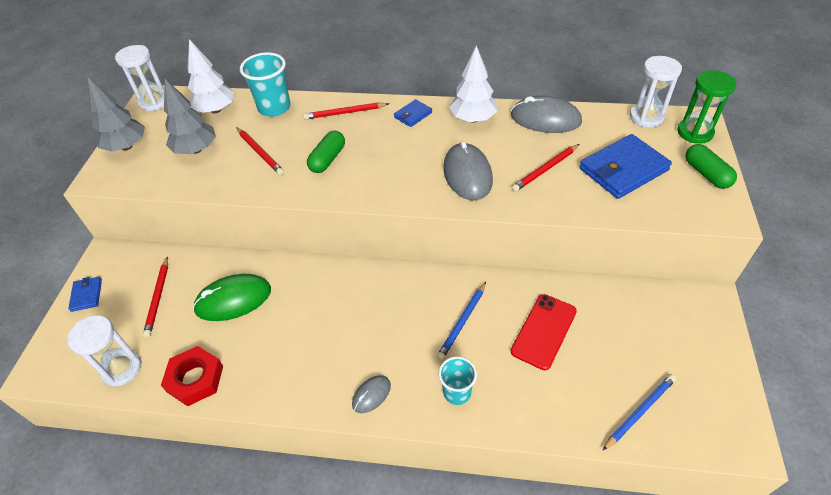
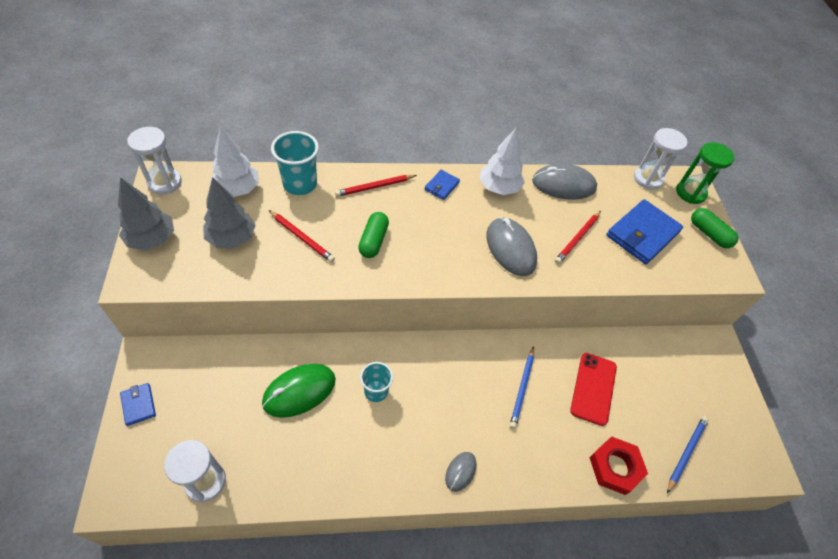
camera: 20 degrees left, 5 degrees up
(158, 298) = (219, 398): red pencil -> none
(195, 379) = (286, 481): red nut -> red nut (615, 467)
(457, 392) = (535, 458): turquoise cup -> turquoise cup (376, 391)

